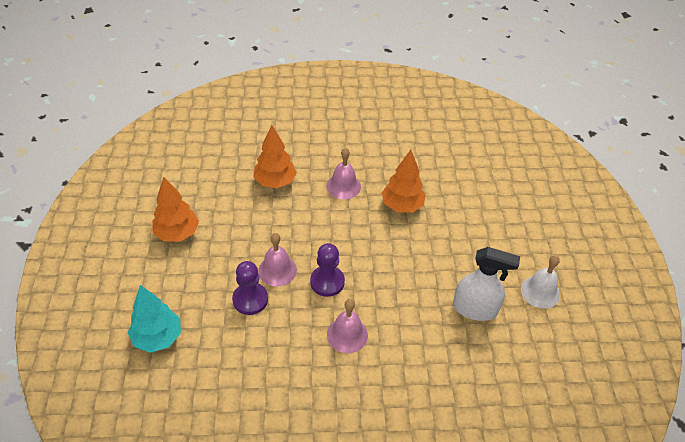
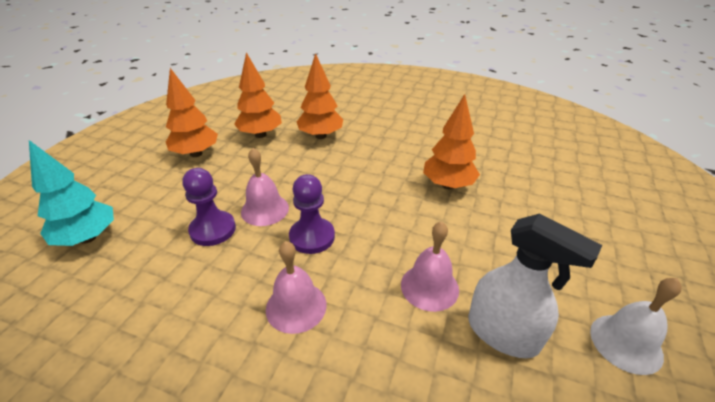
camera: 25 degrees right, 10 degrees down
(220, 195) = (260, 135): none -> orange tree
(343, 186) = (389, 154): pink bell -> pink bell (429, 287)

